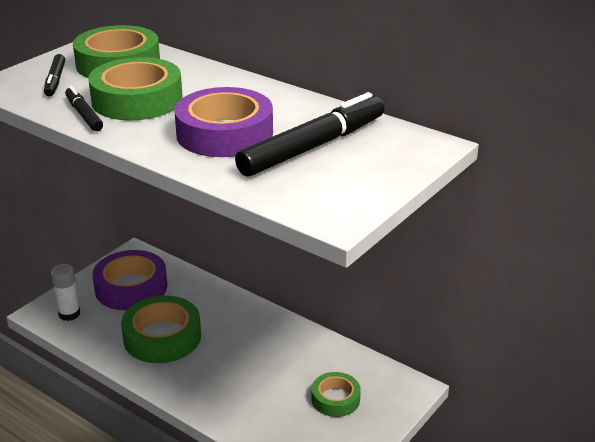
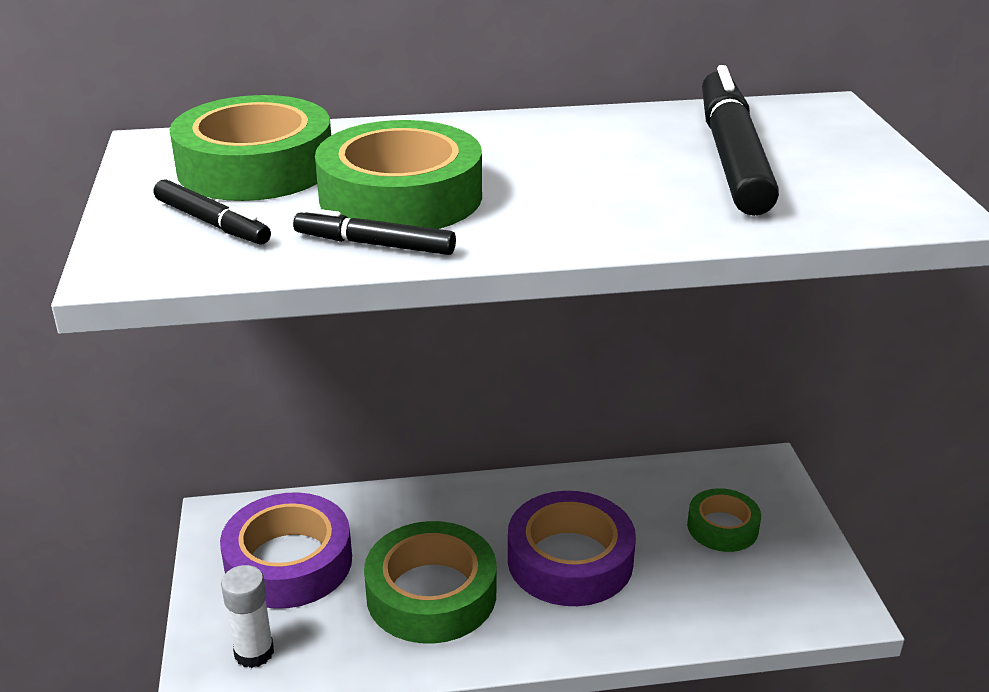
camera: 45 degrees left, 0 degrees up
(224, 133) = (609, 185): purple tape -> purple tape (570, 560)

